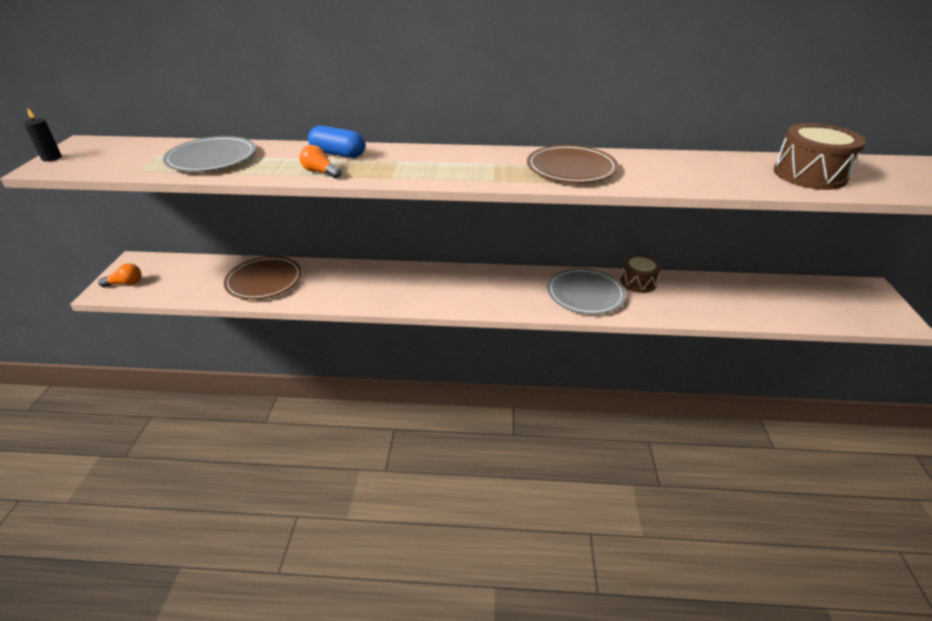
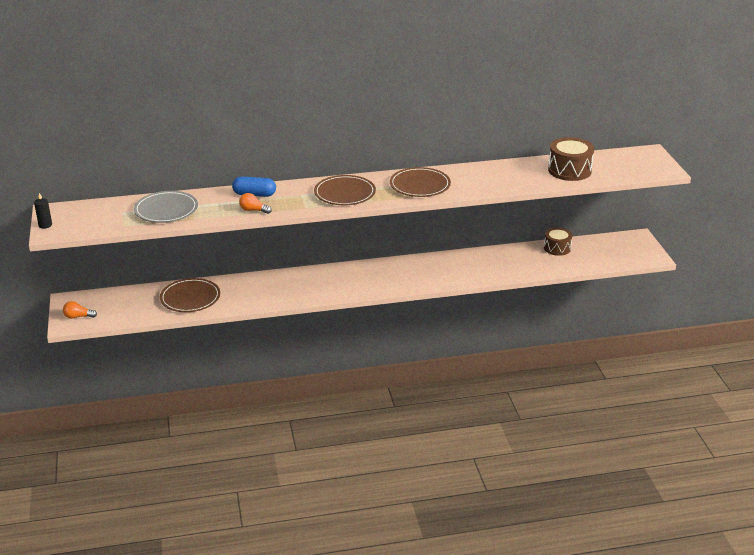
camera: 15 degrees left, 5 degrees down
(125, 283) = (78, 317): orange light bulb -> orange light bulb turned 150 degrees counterclockwise
(459, 166) = (345, 193): none -> brown plate
(585, 294) = (439, 271): grey plate -> none
(638, 282) = (475, 257): brown drum -> brown drum (557, 248)

